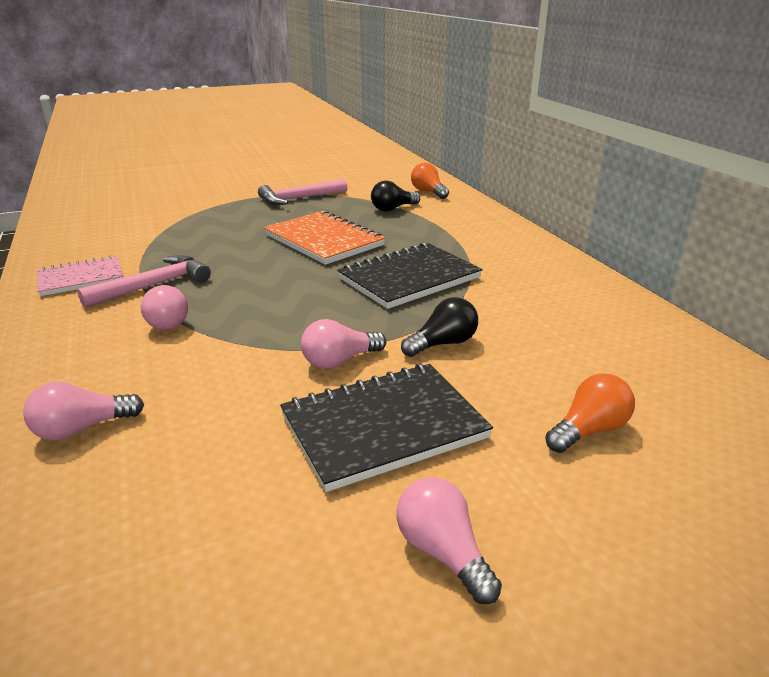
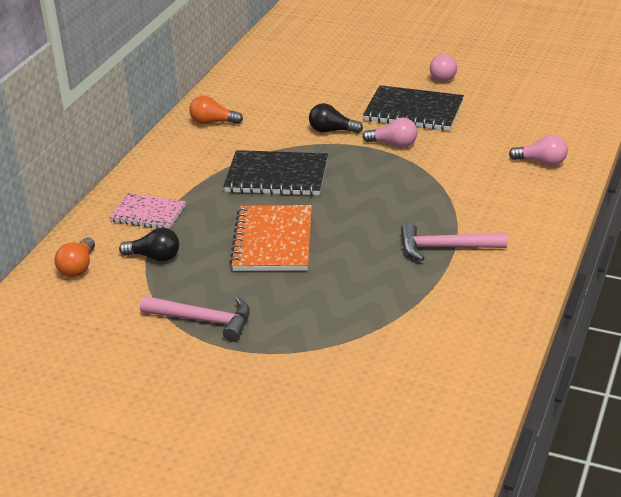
camera: 135 degrees left, 5 degrees up
(81, 278) = (493, 282): pink notebook -> pink notebook (148, 214)
(166, 321) = (460, 209): pink light bulb -> none
(589, 430) = (339, 79): orange light bulb -> orange light bulb (213, 122)

